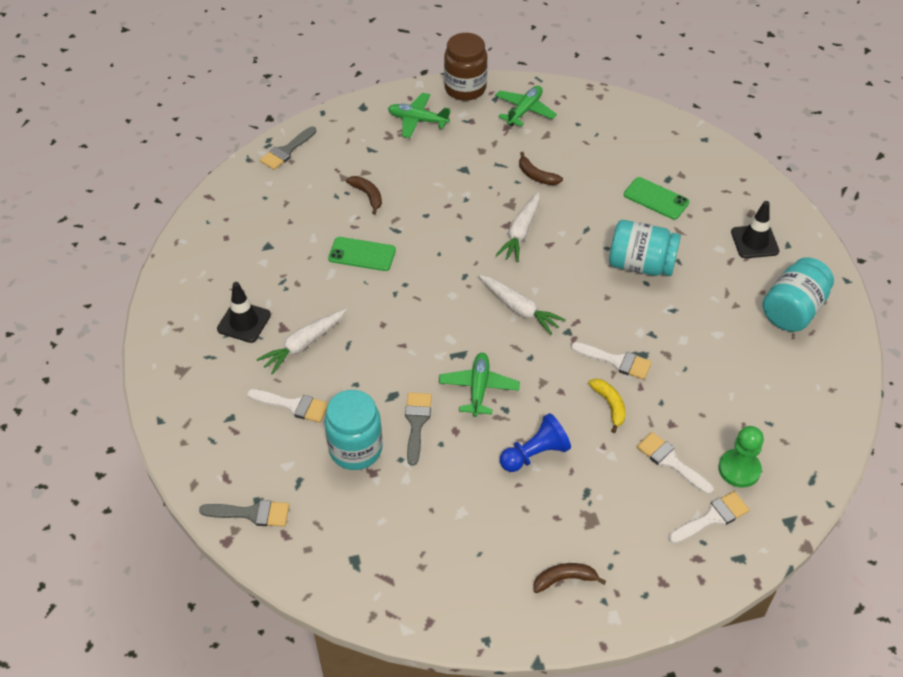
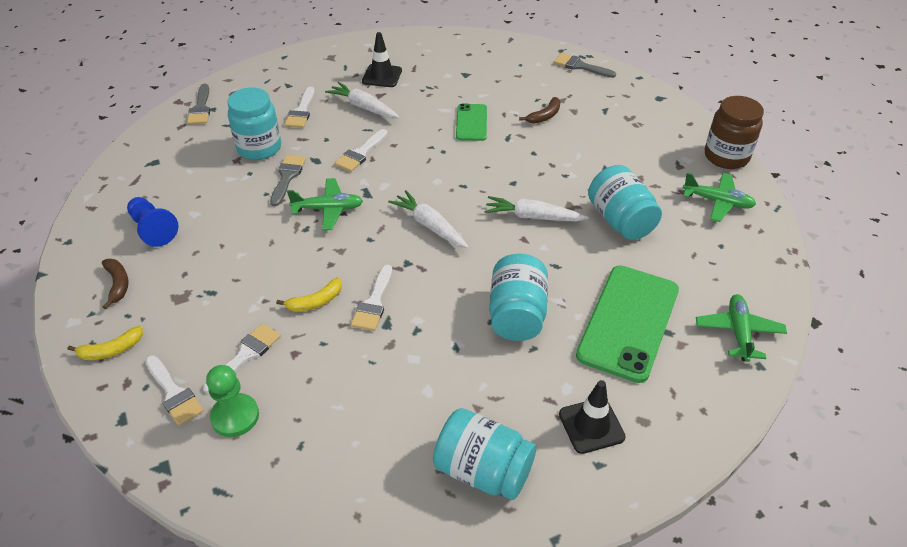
camera: 80 degrees right, 5 degrees down
(391, 354) = (360, 153): none -> white brush
(416, 423) = (287, 177): grey brush -> grey brush turned 75 degrees counterclockwise
(417, 120) = (660, 132): green plane -> green plane (738, 332)
(519, 309) = (430, 226): white carrot -> white carrot turned 105 degrees clockwise
(535, 454) = (255, 253): blue pawn -> blue pawn (153, 229)
(536, 176) = (620, 220): brown banana -> turquoise jar
(656, 198) = (628, 322): green phone -> green phone, size x1.84
(656, 576) = (111, 350): none -> yellow banana

